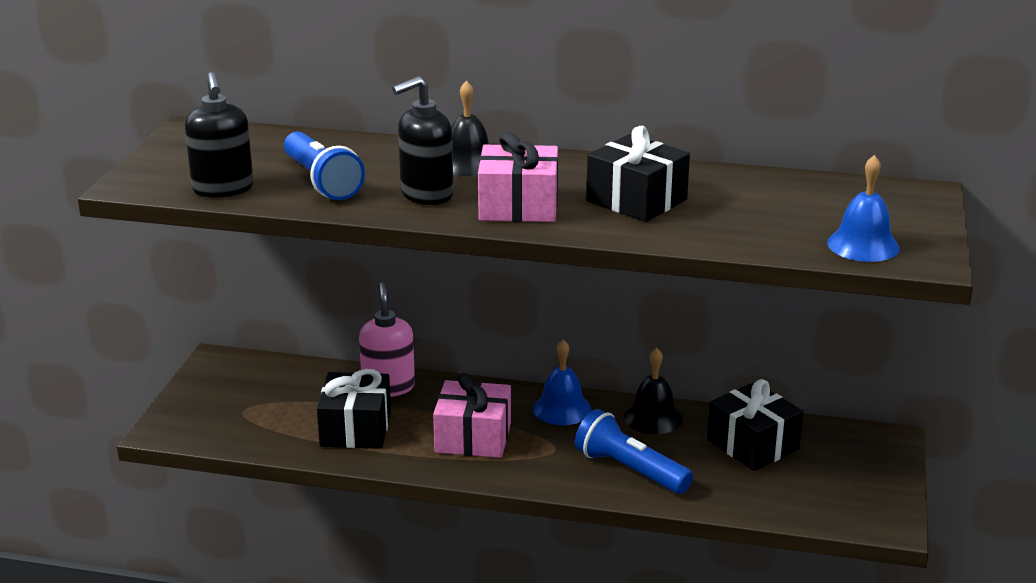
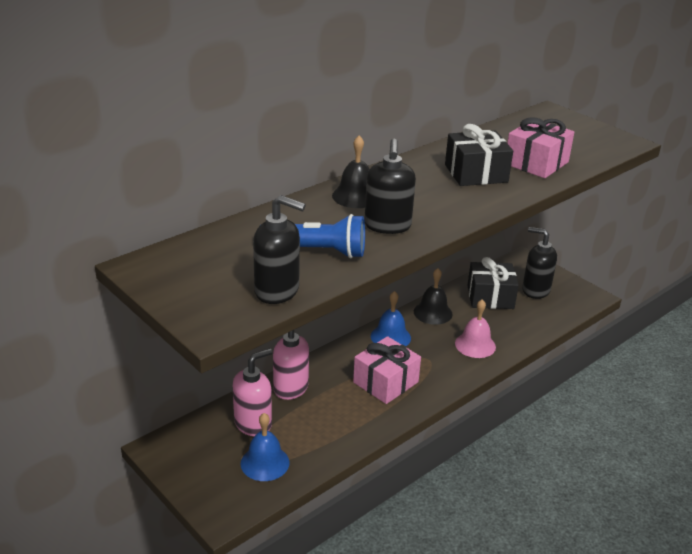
camera: 55 degrees left, 5 degrees up
(307, 391) = (253, 424): none -> pink soap dispenser
(355, 429) = (324, 423): black gift -> none
(518, 206) = (442, 206): pink gift -> pink gift (536, 163)
(630, 470) = (475, 345): blue flashlight -> pink bell
(826, 473) = (535, 290): none -> black soap dispenser
(863, 245) = (595, 147): blue bell -> blue bell (265, 463)

